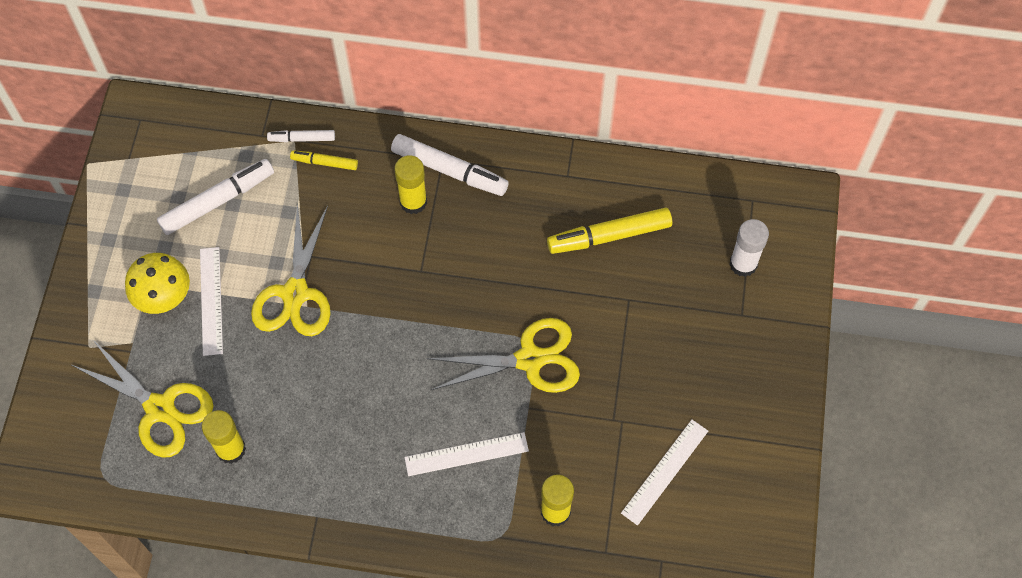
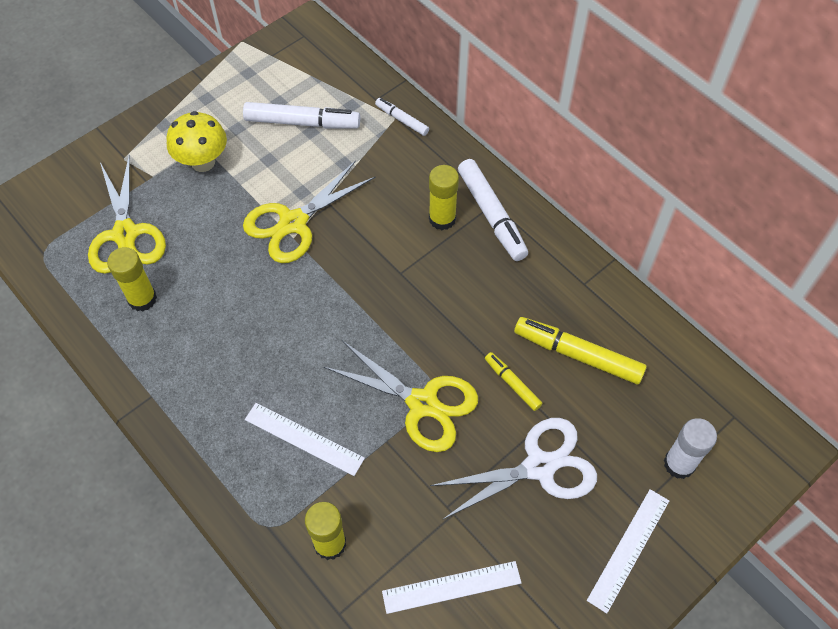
camera: 40 degrees right, 5 degrees down
(211, 300) = (232, 186): white ruler -> white ruler (629, 549)
(324, 162) = (402, 147): yellow marker -> yellow marker (512, 384)
(652, 340) = (539, 466): none -> white scissors

